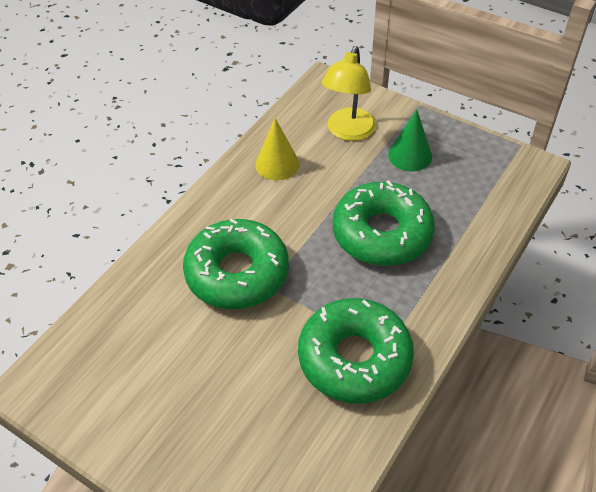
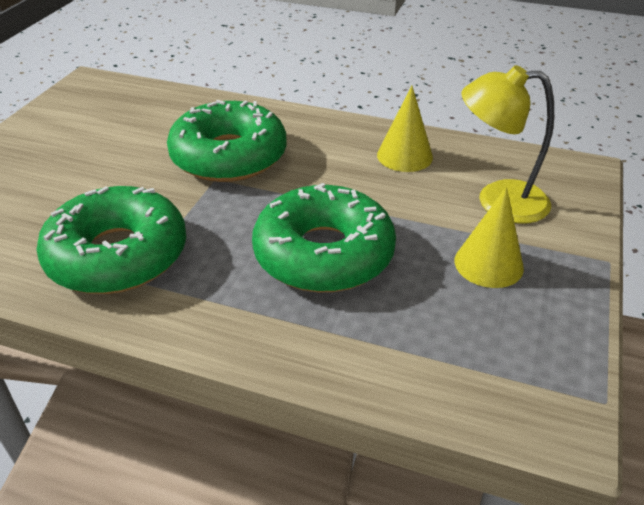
camera: 75 degrees right, 10 degrees down
(410, 155) = (488, 264): green cone -> yellow cone

